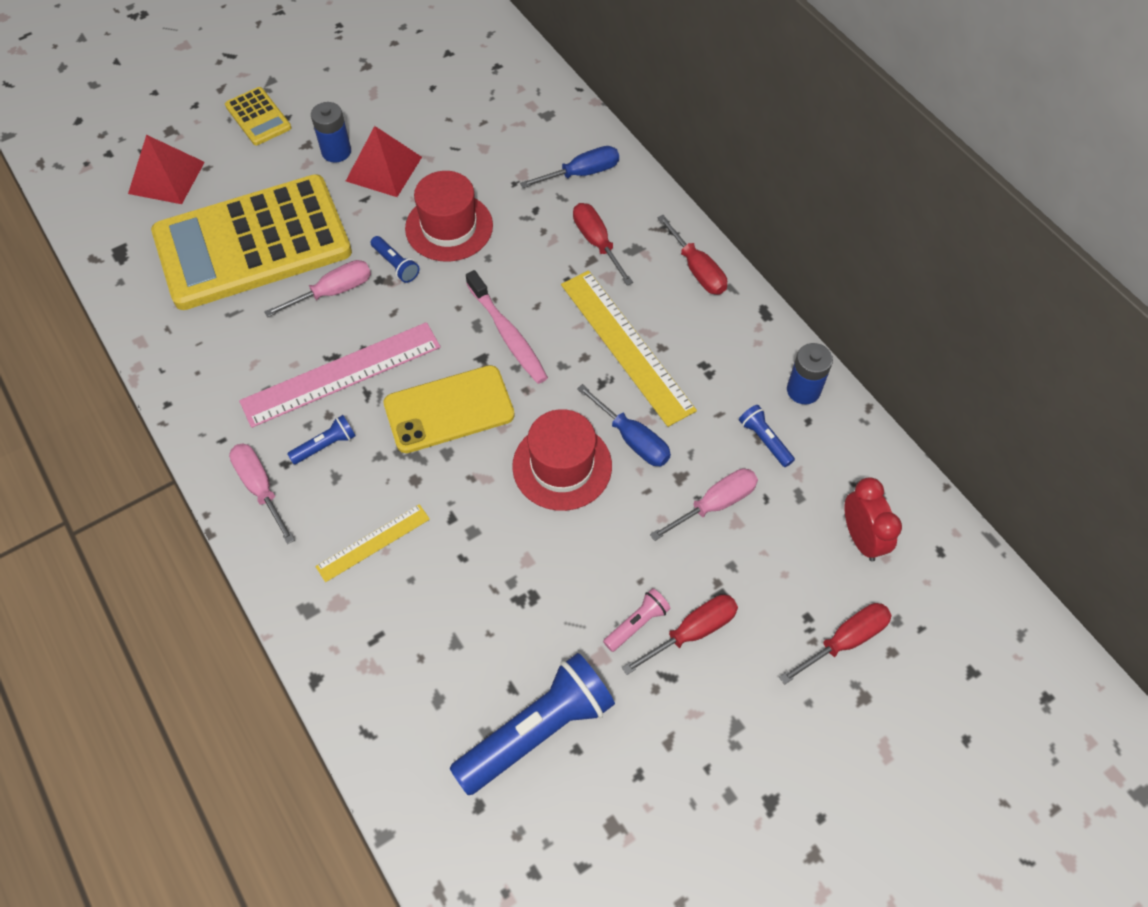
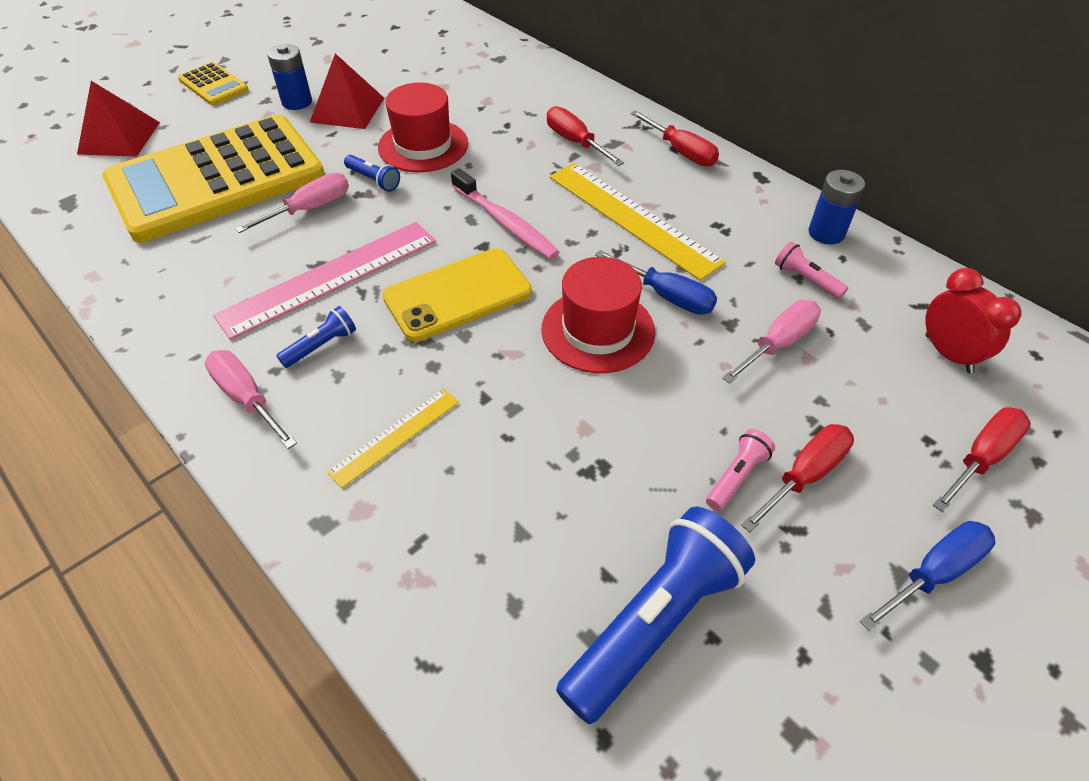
camera: 10 degrees left, 10 degrees down
(581, 173) = (544, 94): blue screwdriver -> blue screwdriver (934, 573)
(764, 440) = (806, 279): blue flashlight -> pink flashlight

